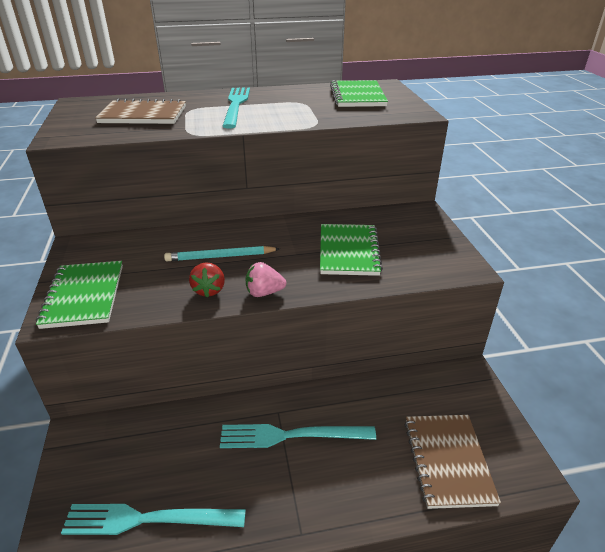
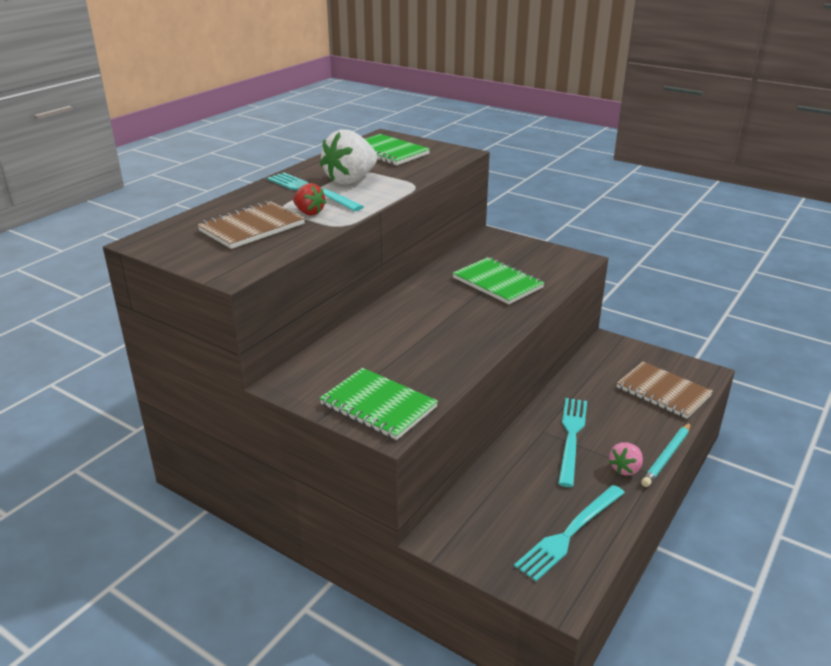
camera: 45 degrees left, 5 degrees down
(209, 290) = (459, 352): red strawberry -> red strawberry (309, 212)
(220, 257) = (421, 329): turquoise pencil -> turquoise pencil (667, 457)
(264, 292) = (496, 333): pink strawberry -> pink strawberry (625, 469)
(280, 106) = (350, 180): none -> white strawberry
(291, 436) = (571, 437): turquoise fork -> turquoise fork turned 150 degrees clockwise

